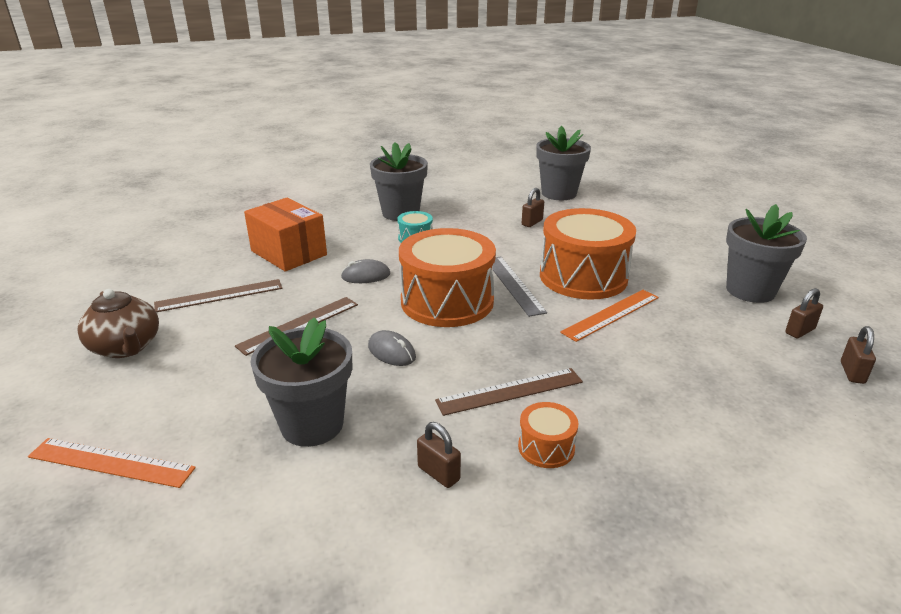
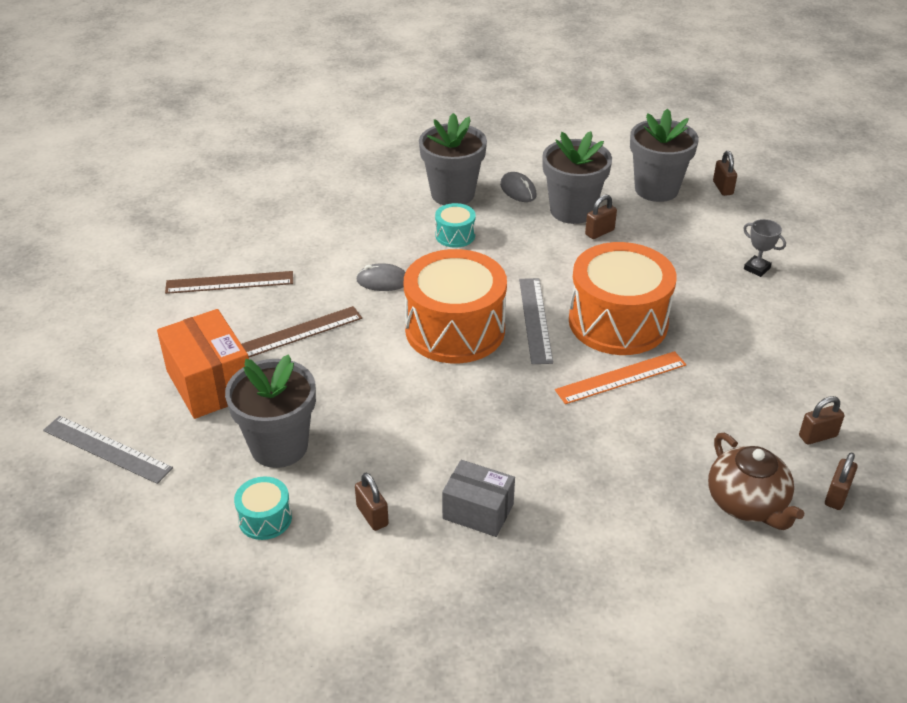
camera: 15 degrees right, 10 degrees up
(111, 462) = (107, 449): orange ruler -> grey ruler
(126, 347) = (133, 331): brown teapot -> brown teapot (747, 503)
(289, 253) = (312, 235): orange box -> orange box (210, 383)
(319, 500) = (265, 518): none -> turquoise drum
(391, 352) = (376, 382): grey mouse -> grey mouse (518, 190)
(510, 391) = (471, 448): brown ruler -> none
(546, 447) = (478, 511): orange drum -> grey box
(606, 187) = (722, 188): none -> brown padlock
(666, 229) = (757, 268): none -> grey trophy
(750, 290) = (799, 374): grey flower pot -> grey flower pot (572, 211)

